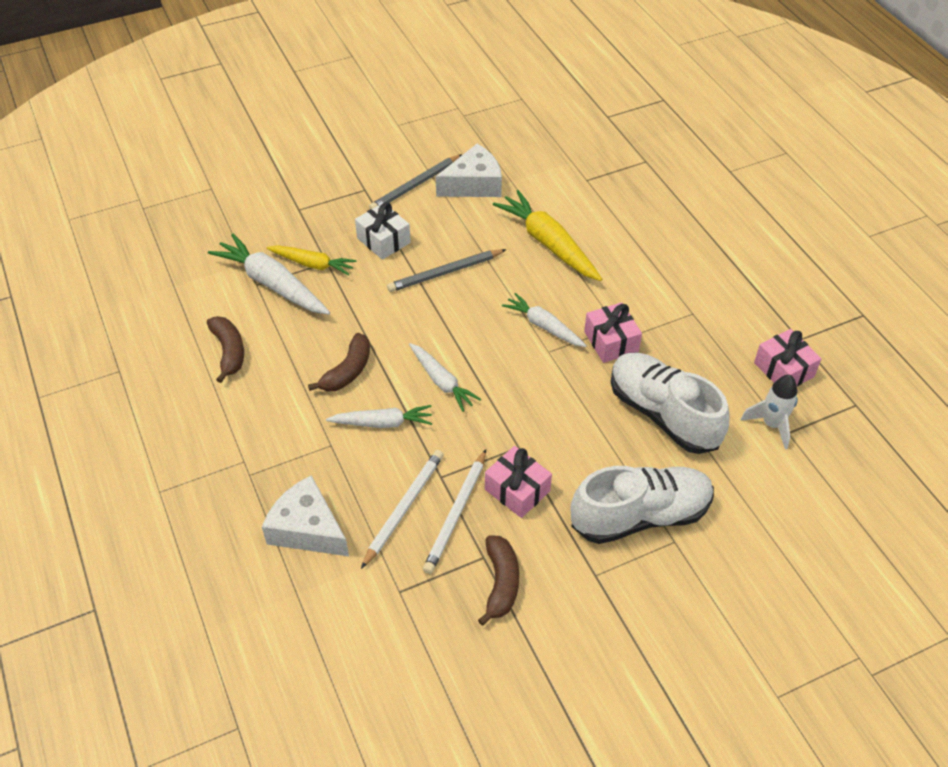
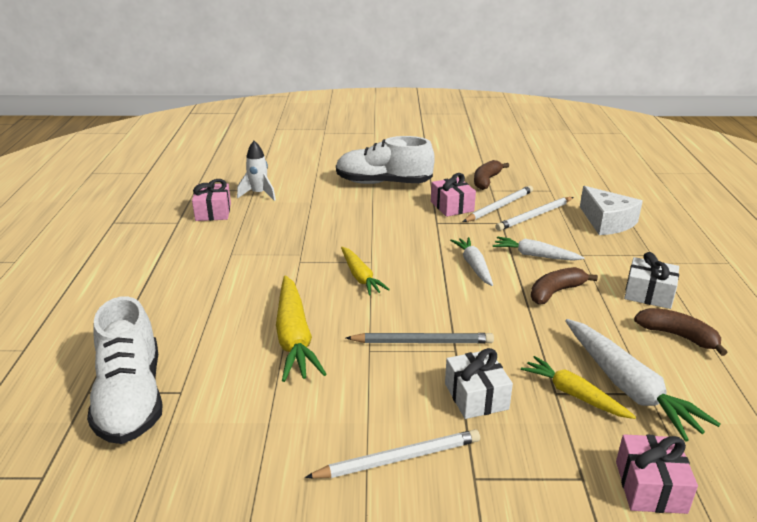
camera: 155 degrees left, 20 degrees down
(229, 351) = (677, 336): brown banana -> brown banana turned 120 degrees clockwise
(254, 401) = (648, 294): none -> white gift
(415, 185) = (398, 458): grey pencil -> white pencil
(474, 184) = (319, 433): white cheese -> none
(544, 326) = (360, 277): white carrot -> yellow carrot
(611, 341) = (315, 254): pink gift -> pink gift (650, 487)
(663, 414) = (322, 213): white shoe -> white shoe (131, 398)

